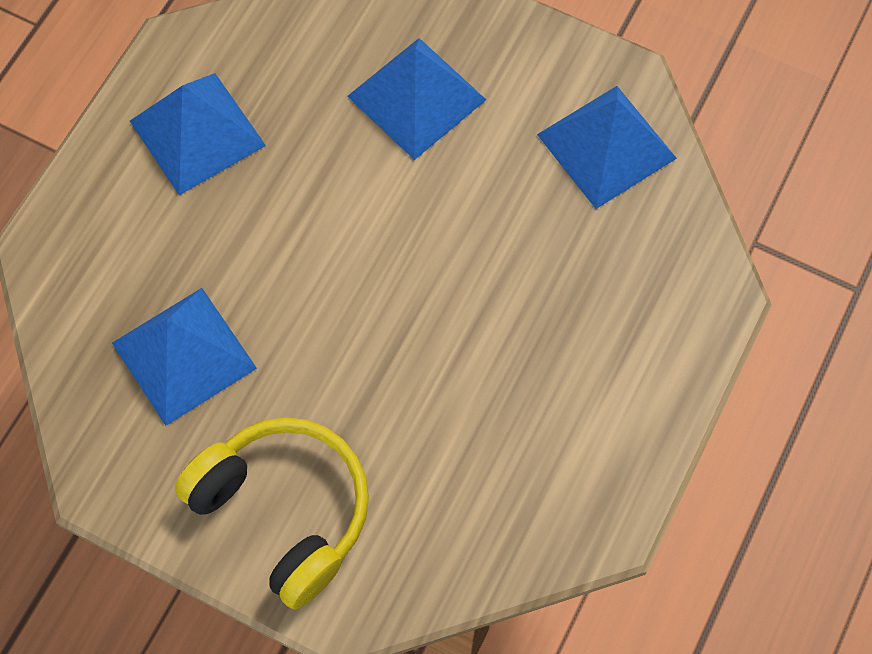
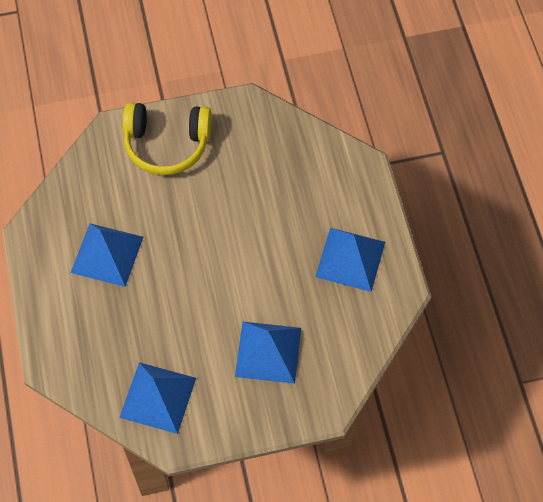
camera: 140 degrees right, 5 degrees down
(184, 355) = (262, 169): blue pyramid -> blue pyramid (107, 254)

